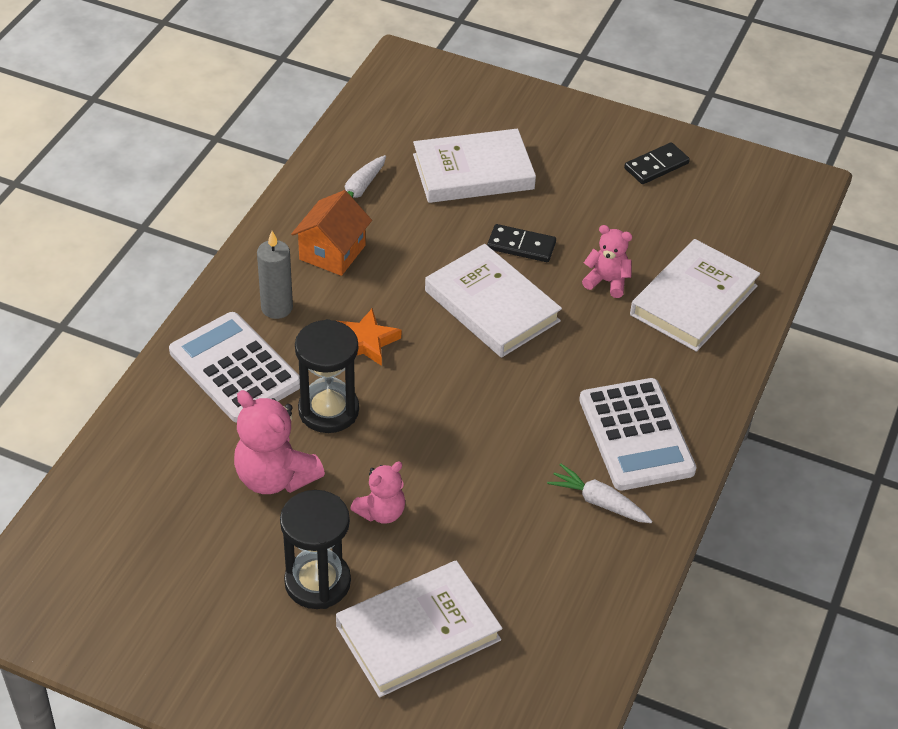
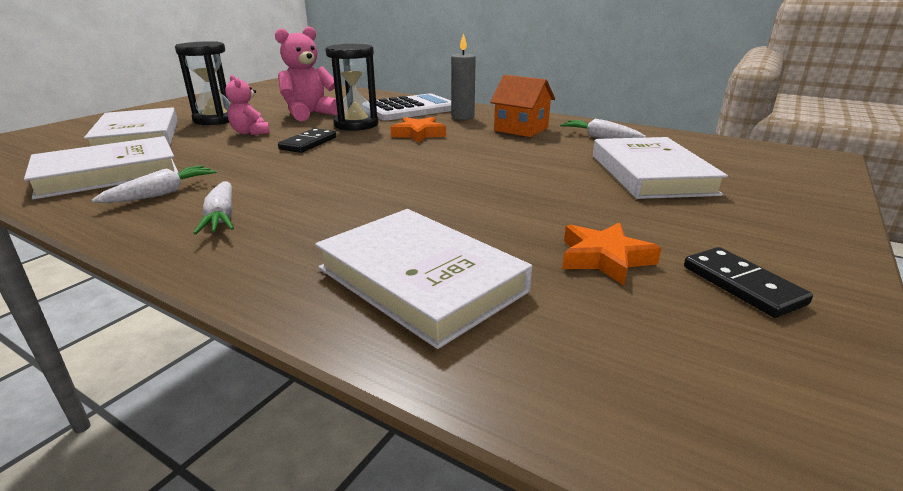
camera: 100 degrees right, 20 degrees down
(492, 306) = (446, 171): white book -> white book (108, 174)
(521, 246) = (534, 187): black domino -> black domino (308, 143)
(607, 281) = (471, 224): pink teddy bear -> none
(636, 435) = (221, 217): white calculator -> white carrot
(641, 217) = (604, 258): none -> orange star

